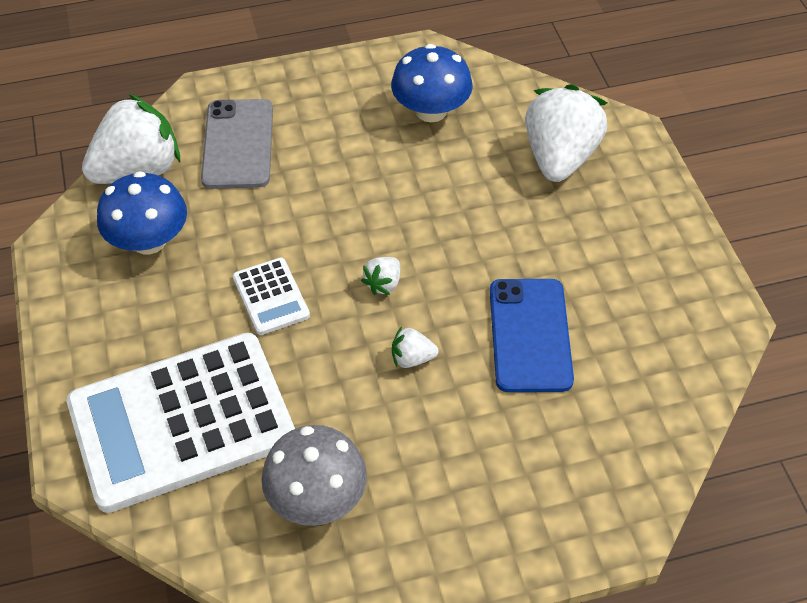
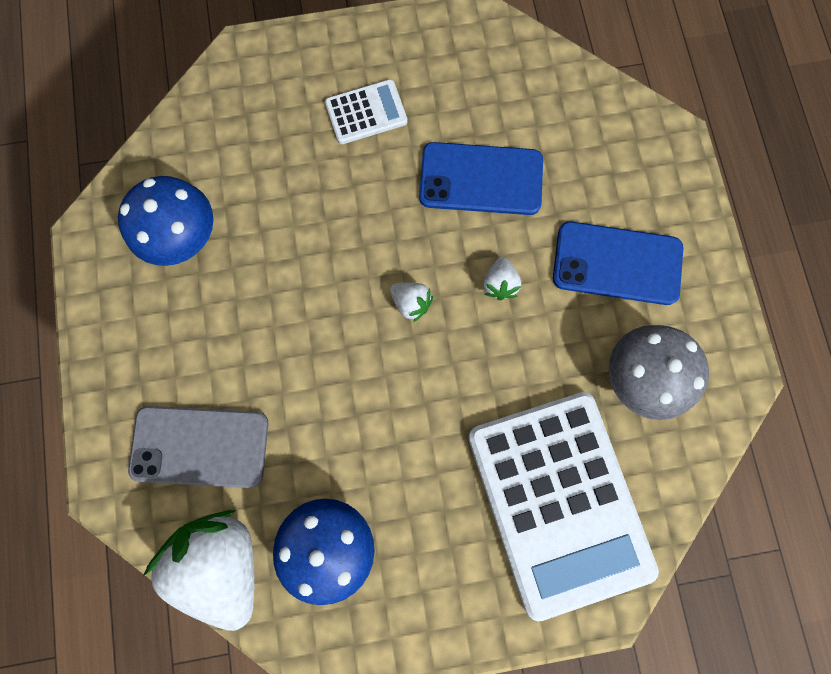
camera: 85 degrees left, 25 degrees up
(271, 297) = (417, 413): white calculator -> white calculator (366, 112)
(449, 471) = (617, 263): none -> blue phone
(559, 157) = (268, 121): white strawberry -> none

